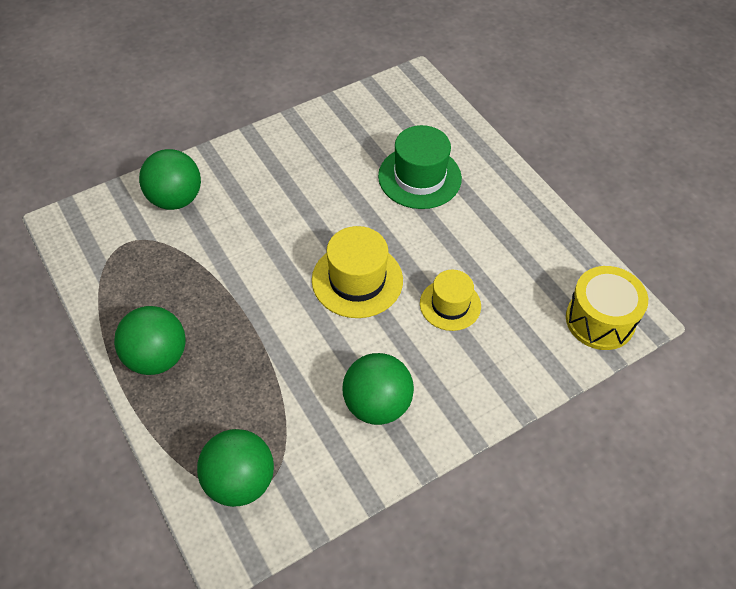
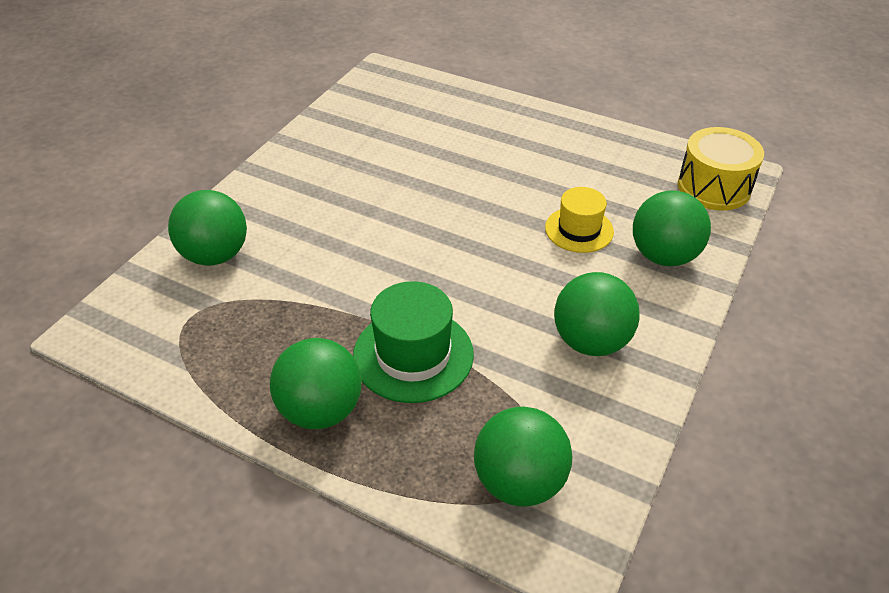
camera: 30 degrees left, 10 degrees down
(357, 280) = (474, 246): yellow hat -> none
(419, 177) = (456, 143): green hat -> green hat (413, 355)
(497, 362) = (663, 256): none -> green ball

